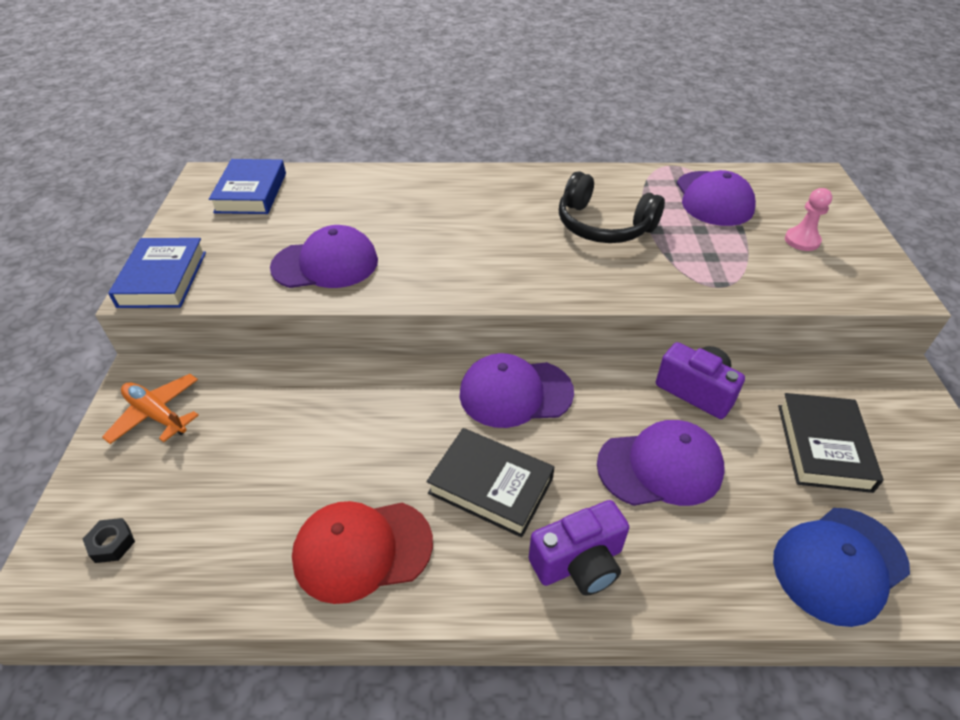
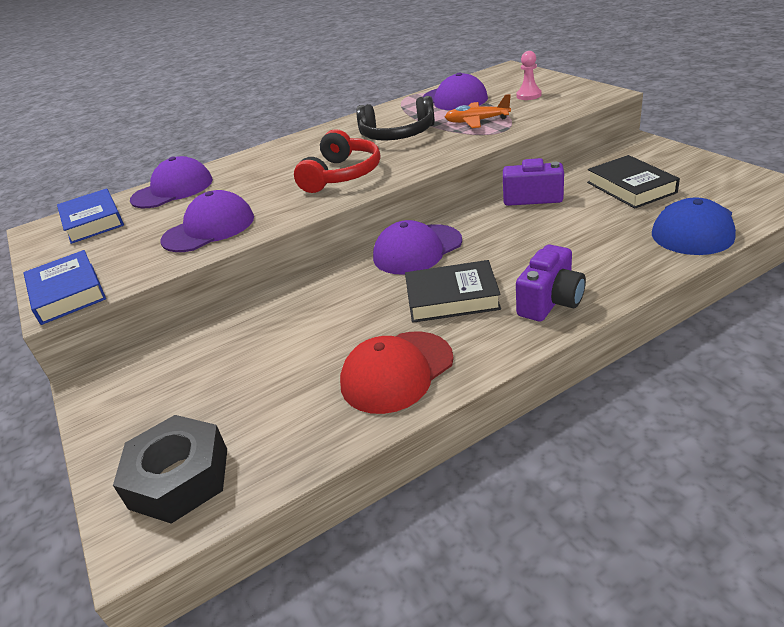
camera: 25 degrees left, 10 degrees down
(112, 544) = (179, 478): black nut -> black nut, size x2.40
(157, 415) = (133, 392): orange plane -> orange plane (477, 121)
(497, 257) = (341, 175): none -> red headphones
(660, 467) = (549, 238): purple cap -> purple cap (173, 190)

